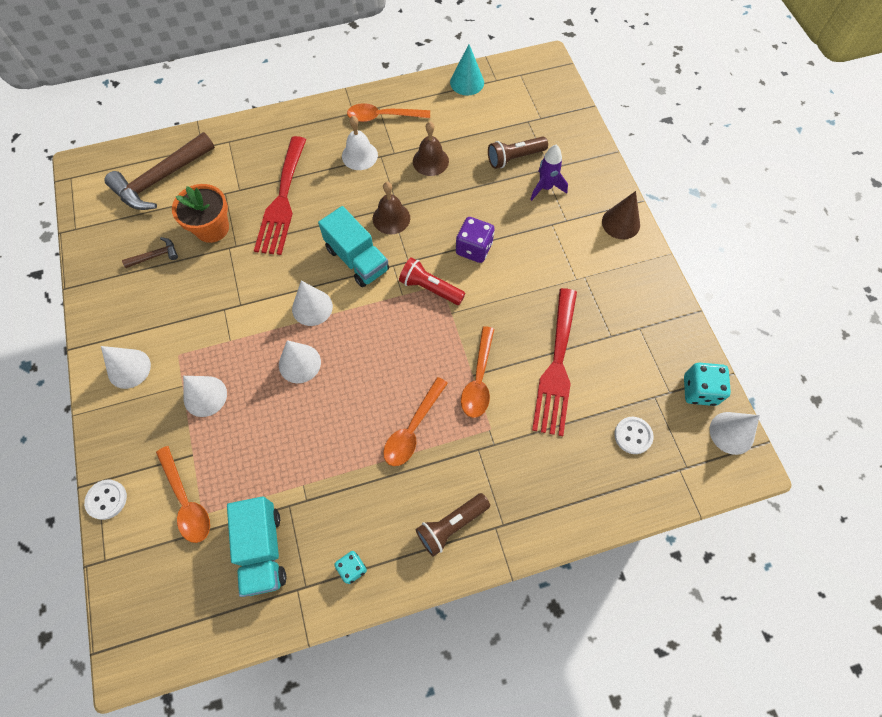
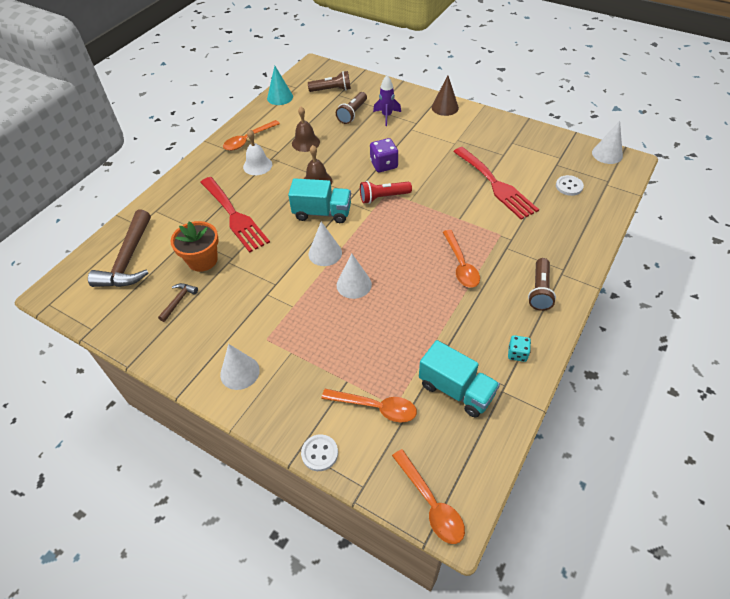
camera: 40 degrees left, 15 degrees down
(205, 396) = (314, 345): white cone -> none
(478, 379) = (465, 218): orange spoon -> orange spoon (431, 503)
(528, 110) = (332, 90): none -> brown flashlight
(699, 390) = (571, 148): turquoise dice -> none

